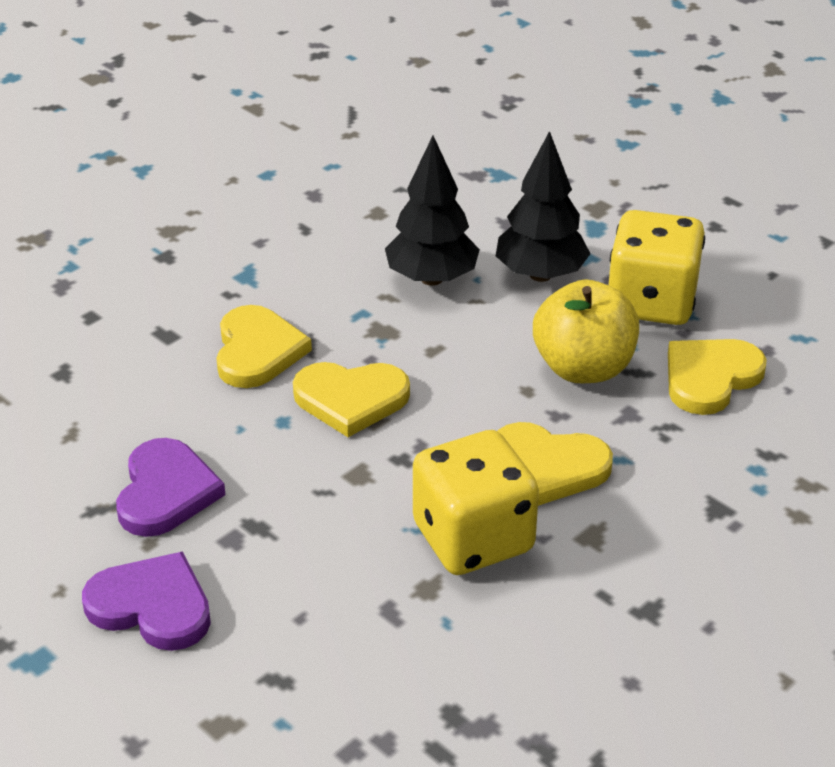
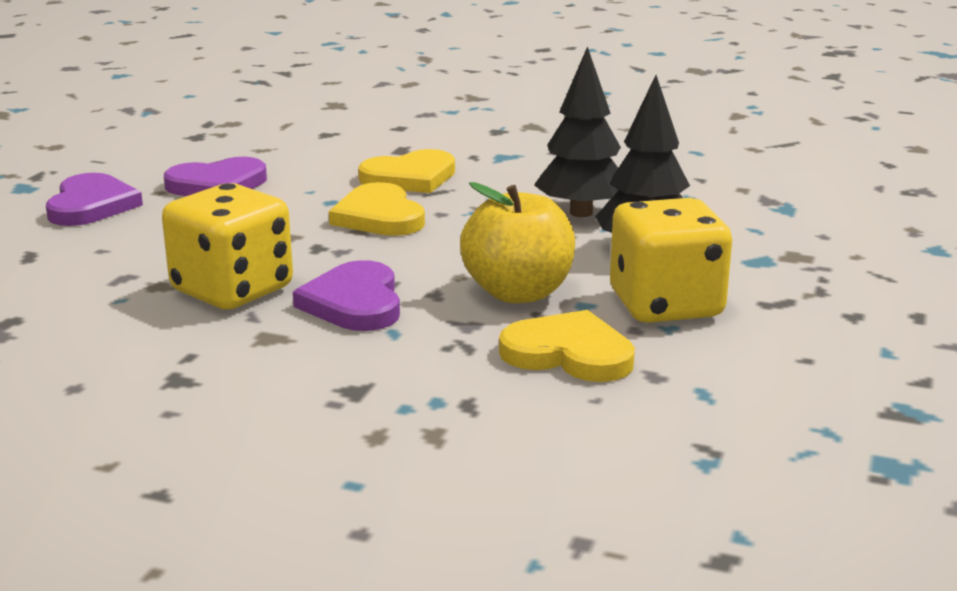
camera: 65 degrees right, 15 degrees down
(548, 467) = (354, 303): yellow heart -> purple heart

